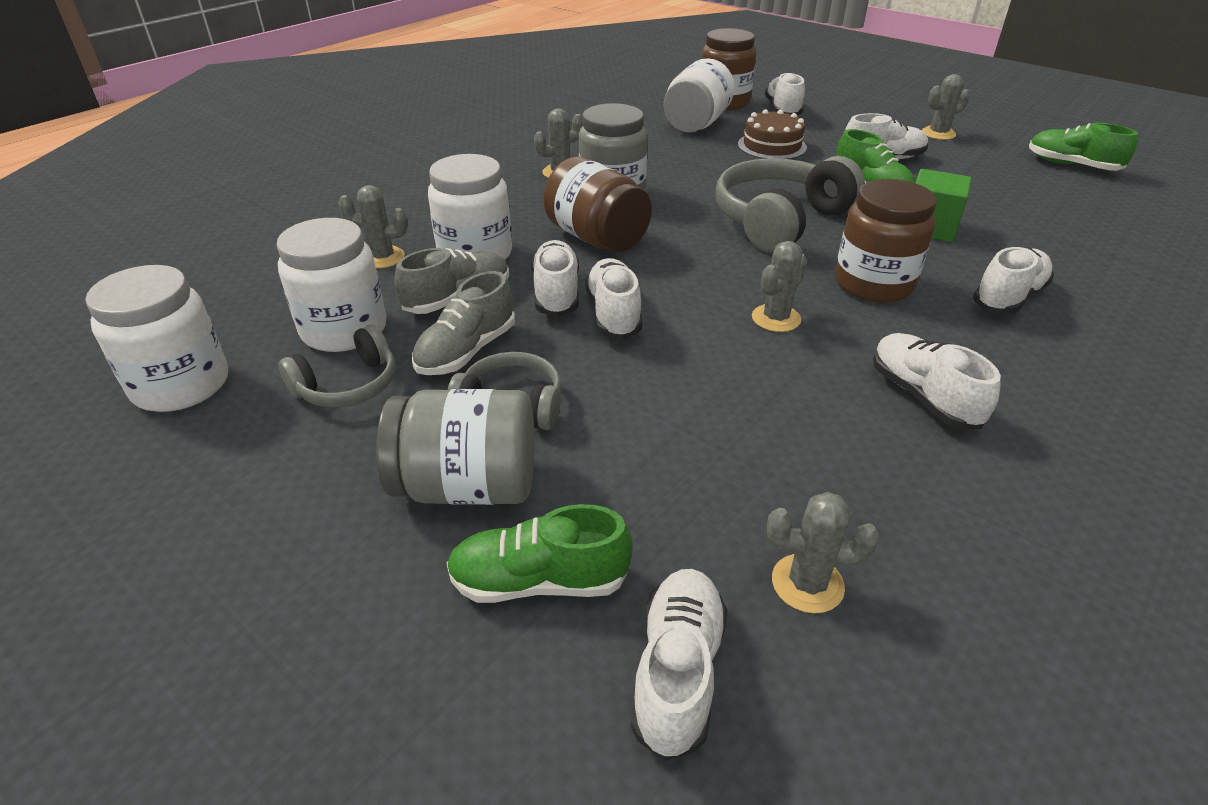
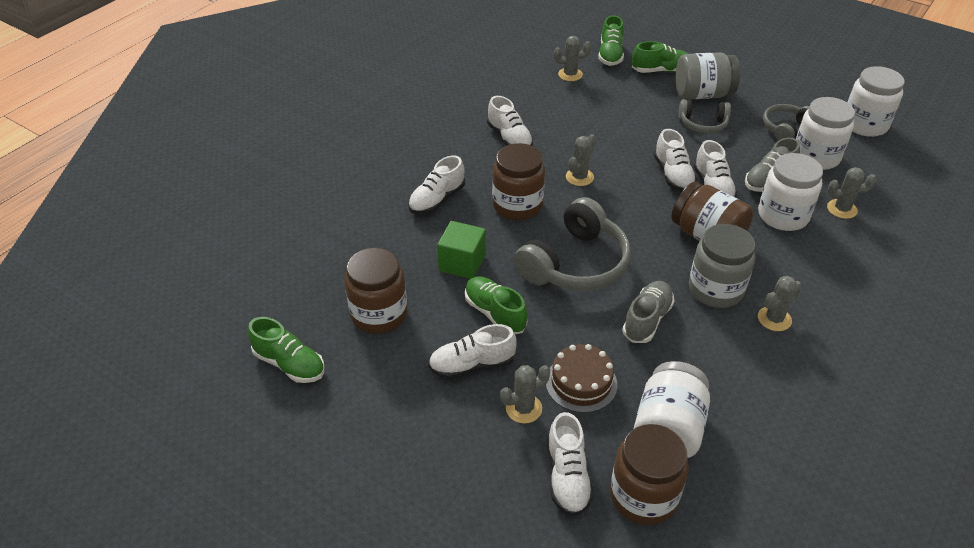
camera: 175 degrees right, 5 degrees up
(467, 351) = (741, 148): grey shoe -> grey shoe (647, 320)
(677, 671) = (610, 55): white shoe -> green shoe
(938, 133) = (394, 424): grey cactus -> grey cactus (523, 408)
(1005, 192) = (379, 314): none -> brown jar

